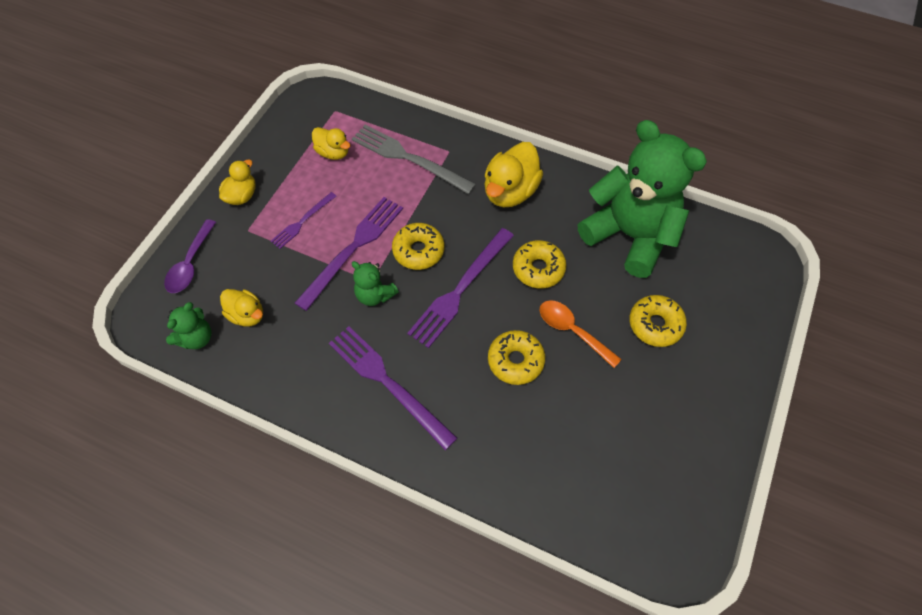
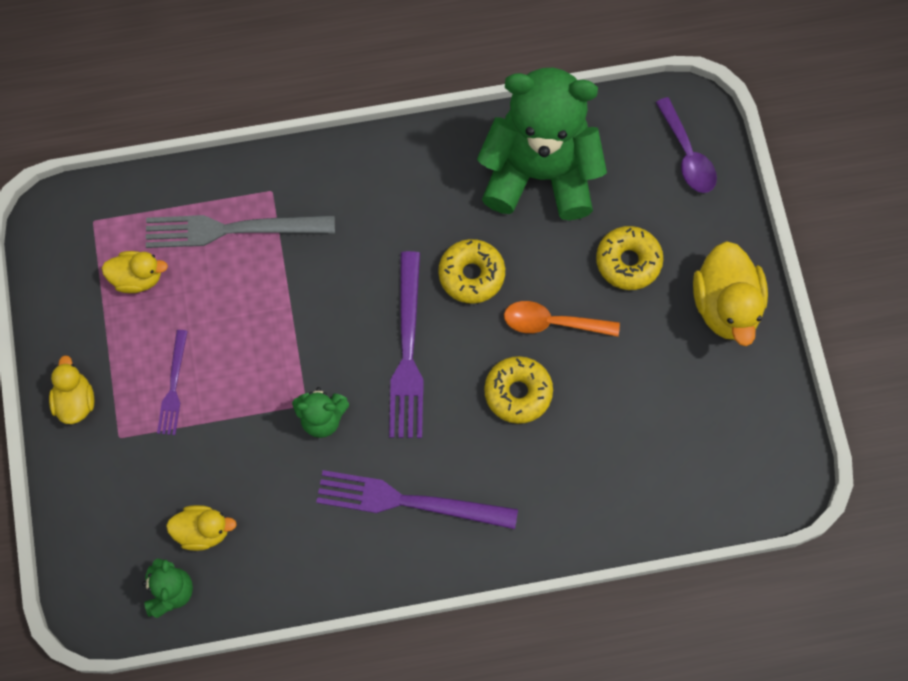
camera: 35 degrees left, 10 degrees up
(190, 264) = (88, 518): purple spoon -> purple spoon (687, 155)
(353, 249) = (257, 382): purple fork -> none
(418, 251) = (330, 337): yellow donut -> none
(510, 192) = (378, 200): yellow duck -> yellow duck (726, 305)

